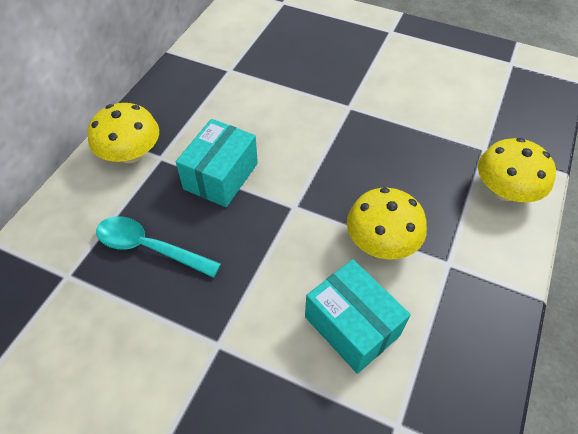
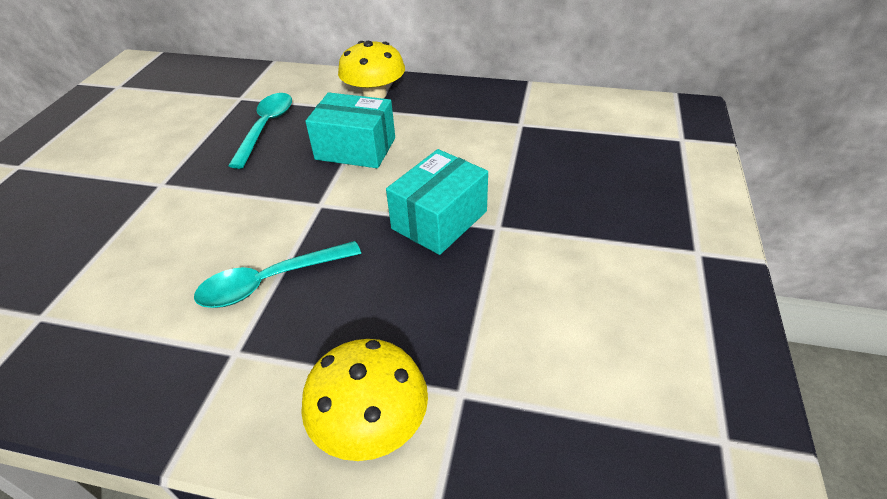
camera: 80 degrees right, 10 degrees down
(352, 326) = (161, 269): turquoise box -> turquoise box (439, 220)
(381, 241) = (270, 282): yellow mushroom -> turquoise spoon

